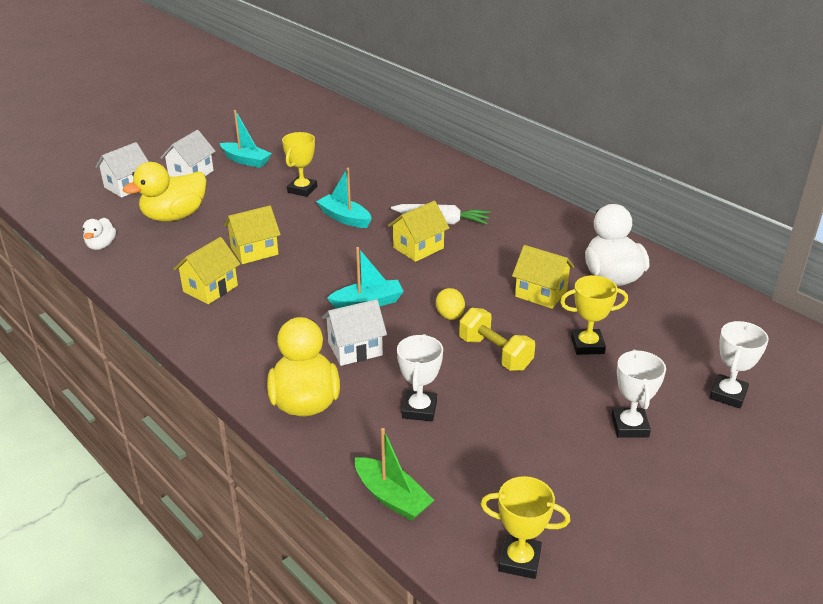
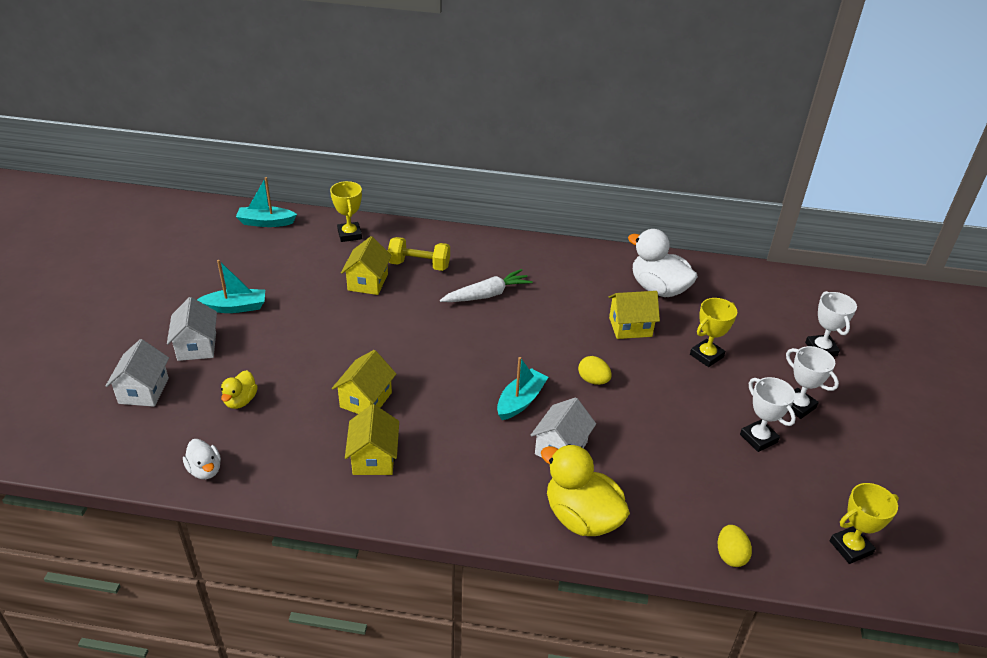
camera: 40 degrees left, 5 degrees up
(174, 216) = (240, 401): yellow duck -> yellow duck, size x0.53
(302, 190) = (330, 316): yellow trophy -> yellow trophy (349, 234)
(344, 218) = (404, 328): turquoise boat -> turquoise boat (266, 222)
(392, 497) = (730, 555): green boat -> yellow egg
(418, 248) = (498, 329): yellow house -> yellow house (368, 282)
(419, 409) = (665, 473): white trophy -> white trophy (758, 438)
(495, 353) = (659, 396): yellow dumbbell -> yellow dumbbell (419, 265)

